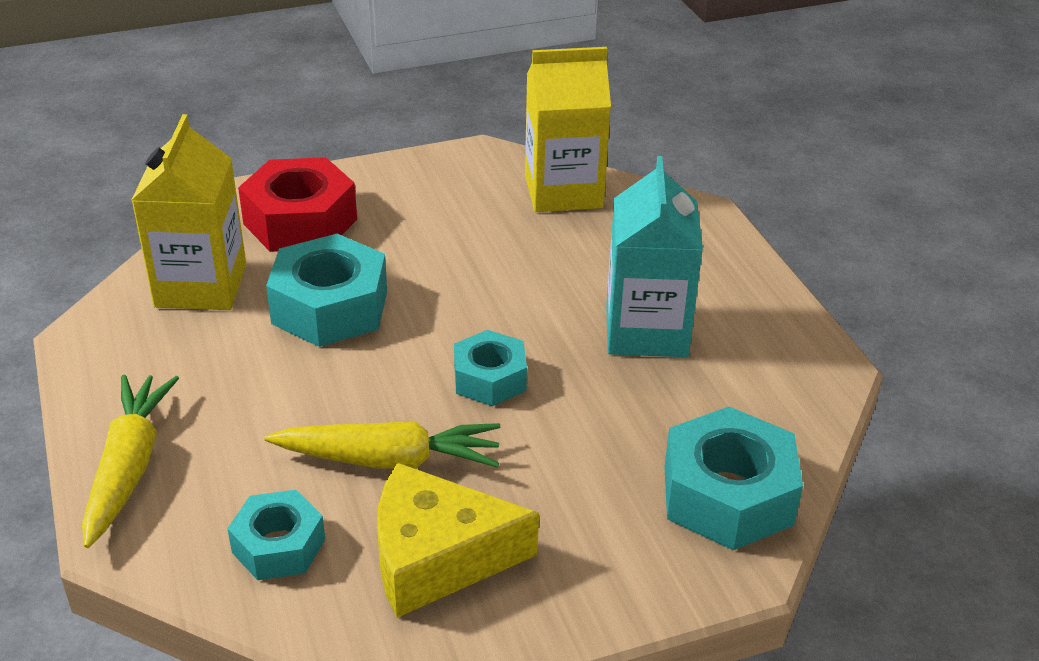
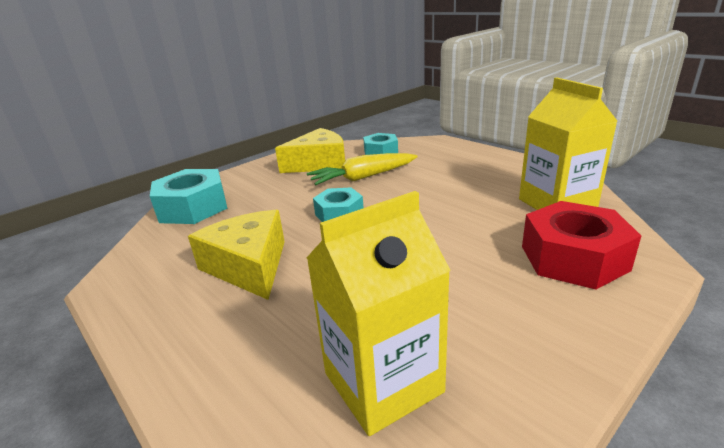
camera: 160 degrees right, 10 degrees down
(129, 467) = (464, 151): yellow carrot -> none
(330, 307) = (467, 217): turquoise nut -> none
(646, 330) = (249, 266): turquoise carton -> yellow cheese

